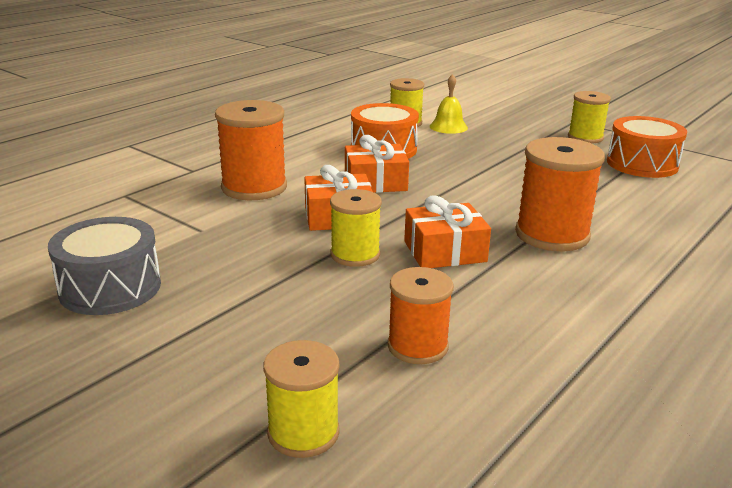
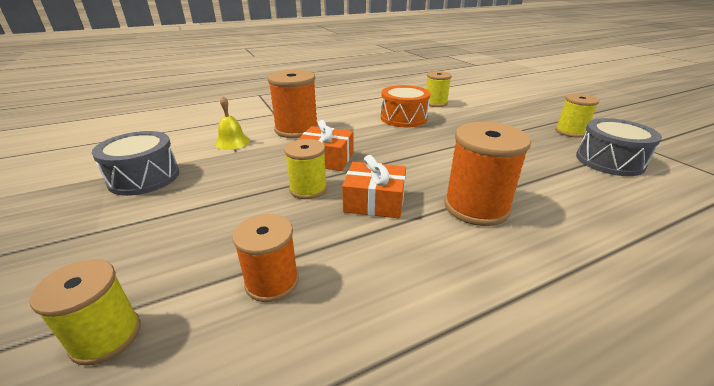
camera: 25 degrees right, 5 degrees up
(375, 182) = (376, 139): orange gift -> none
(448, 127) = (464, 109): yellow bell -> yellow bell (232, 142)
(642, 164) = (609, 161): orange drum -> grey drum

